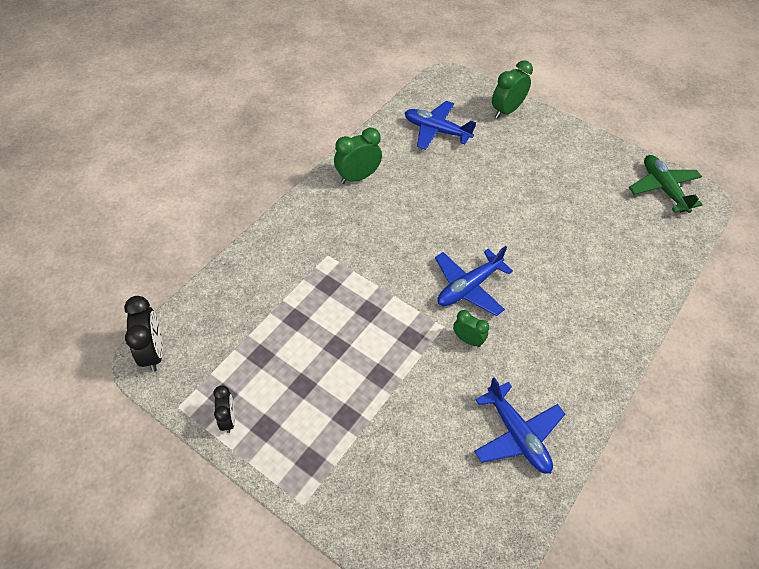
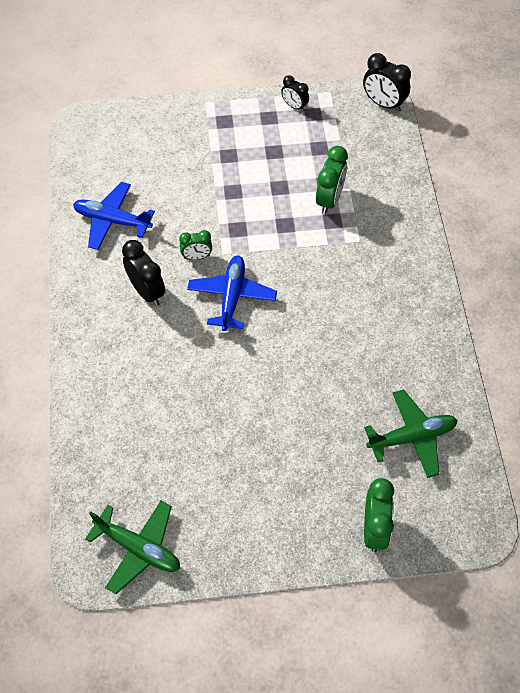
camera: 140 degrees right, 5 degrees up
(358, 177) = (418, 325): green clock -> green clock (329, 200)
(436, 131) = (411, 437): blue plane -> green plane
(535, 342) = (147, 291): none -> black clock

